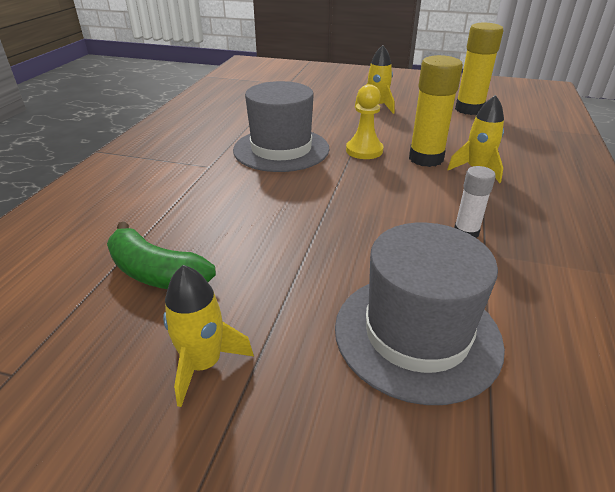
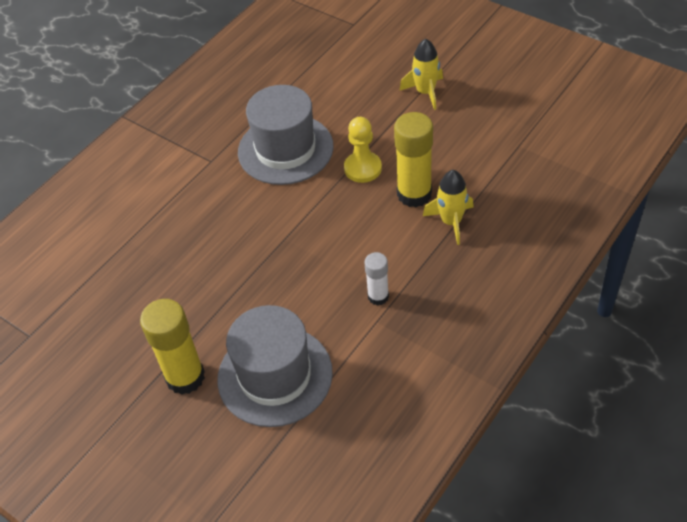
camera: 25 degrees right, 15 degrees up
(157, 273) = (130, 278): green banana -> none
(203, 364) = (134, 359): yellow rocket -> none
(469, 109) = (526, 119): yellow glue stick -> yellow glue stick (185, 377)

